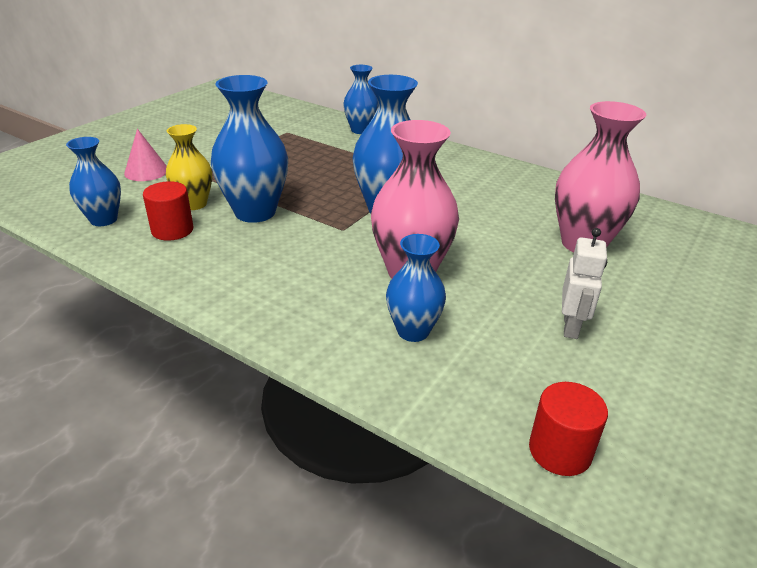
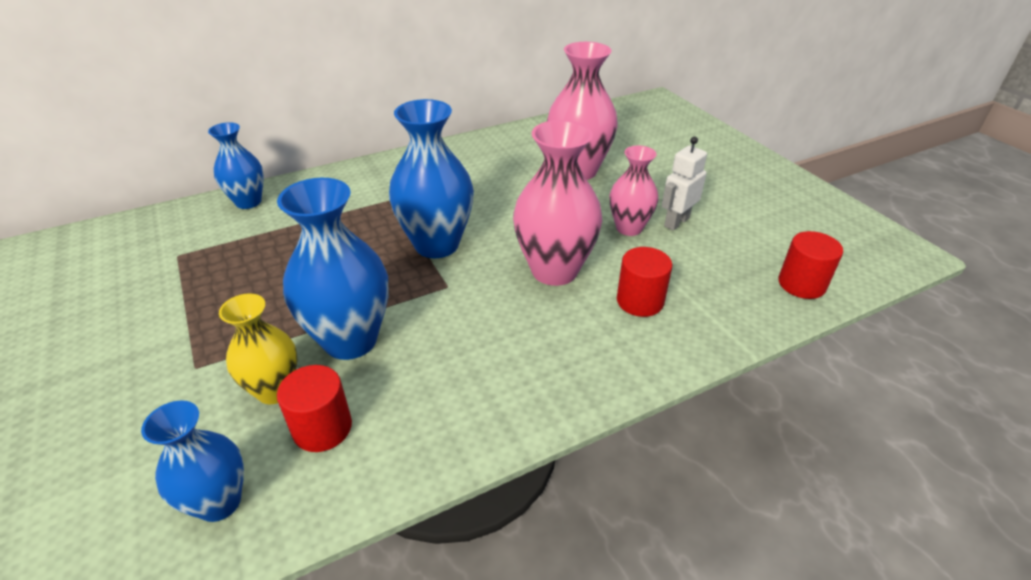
camera: 60 degrees left, 5 degrees up
(146, 171) = (119, 421): pink cone -> none
(413, 331) = (640, 301): blue vase -> red cylinder
(522, 298) = (629, 228): none -> pink vase
(571, 326) = (676, 222): white robot -> white robot turned 90 degrees counterclockwise

